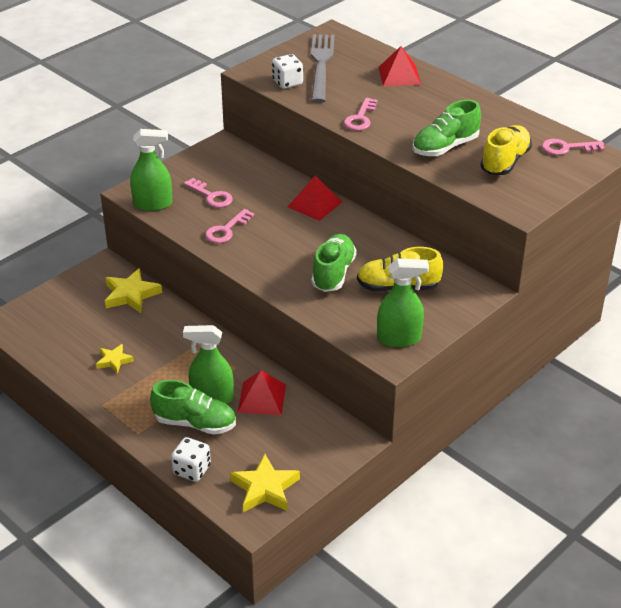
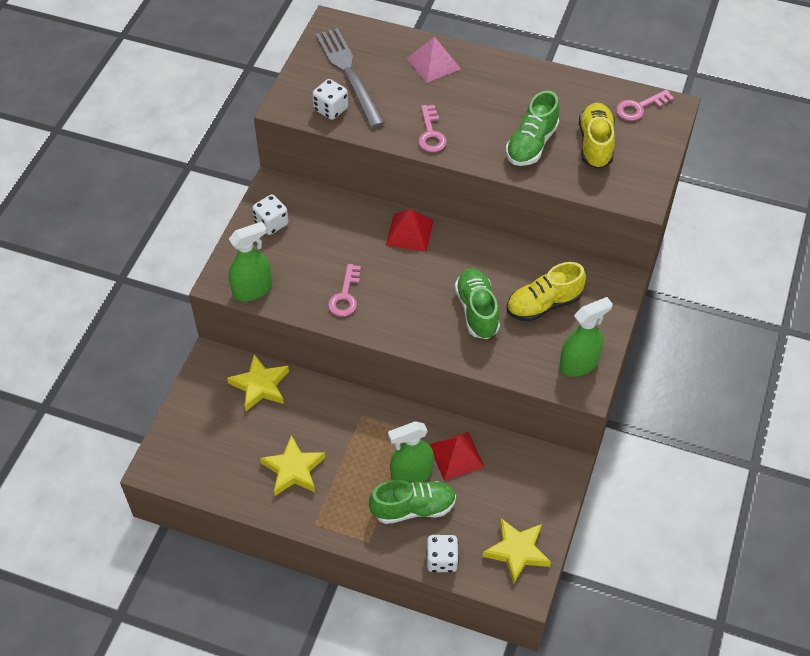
camera: 25 degrees left, 15 degrees up
(114, 361) = (293, 469): yellow star -> yellow star, size x1.68
(203, 167) = (271, 223): none -> white dice
(211, 196) = (304, 258): pink key -> none
(399, 75) = (433, 63): red pyramid -> pink pyramid

